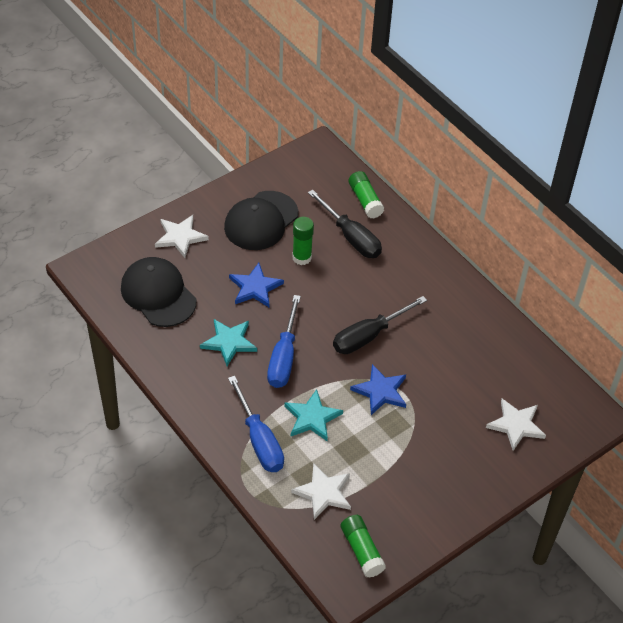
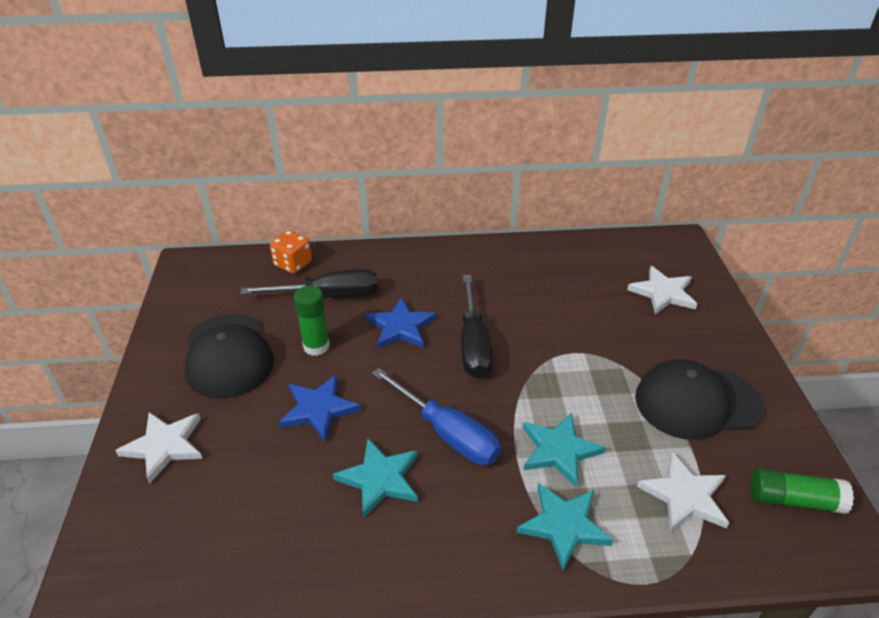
camera: 55 degrees left, 10 degrees down
(158, 294) = (230, 521): black cap -> black cap (696, 402)
(259, 440) = (564, 525): blue screwdriver -> turquoise star
(365, 200) = (293, 264): green glue stick -> orange dice
(380, 391) = (558, 370): blue star -> blue star (401, 327)

